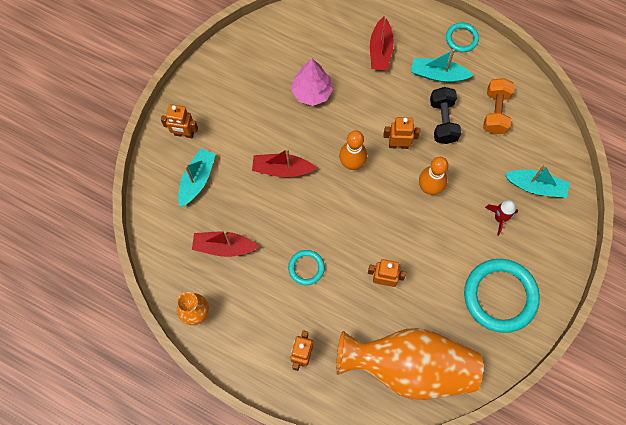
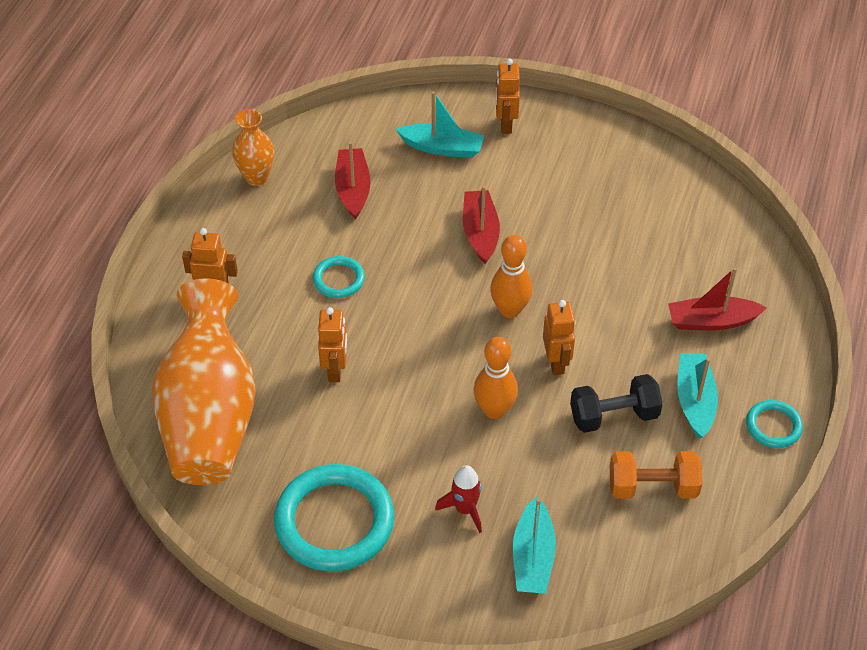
camera: 80 degrees right, 20 degrees down
(312, 92) = (612, 249): pink tree -> none

